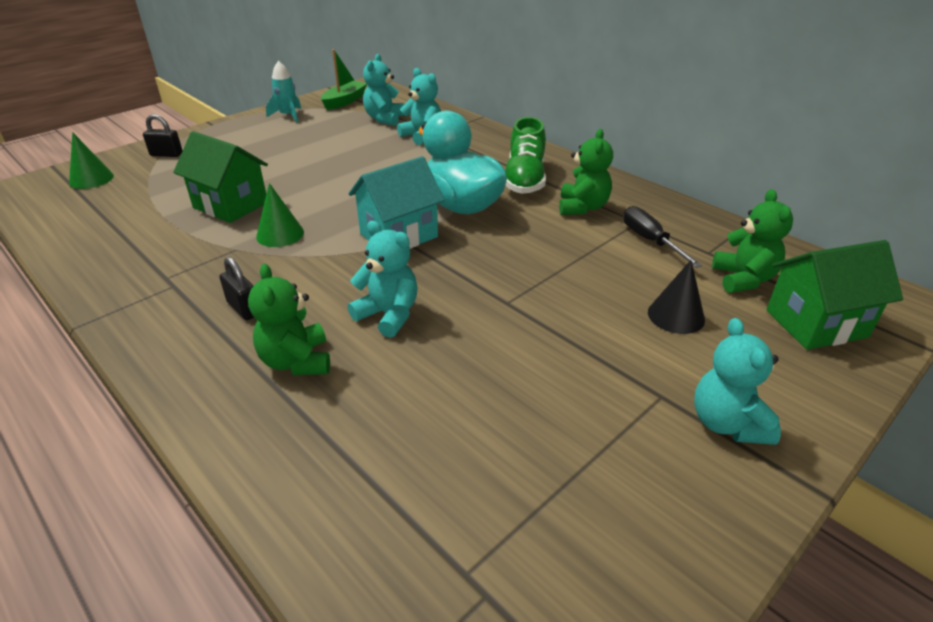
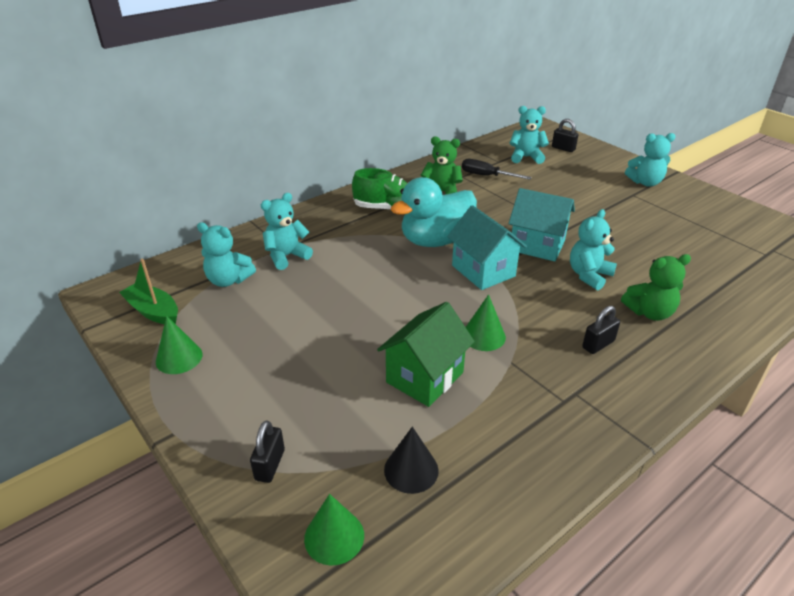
camera: 85 degrees left, 0 degrees up
(288, 116) = (179, 358): turquoise rocket -> green cone
(460, 276) = (537, 245): none -> turquoise house
(650, 240) = (486, 176): black screwdriver -> black screwdriver turned 45 degrees clockwise
(676, 316) = (565, 181): black cone -> black cone (411, 470)
(743, 279) = (526, 157): green teddy bear -> turquoise teddy bear
(816, 323) = (563, 148): green house -> black padlock

